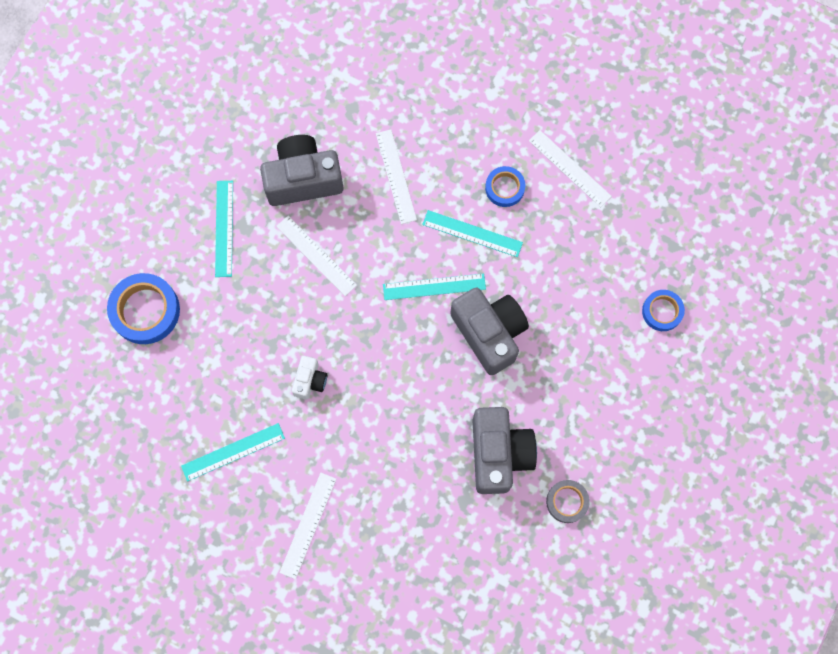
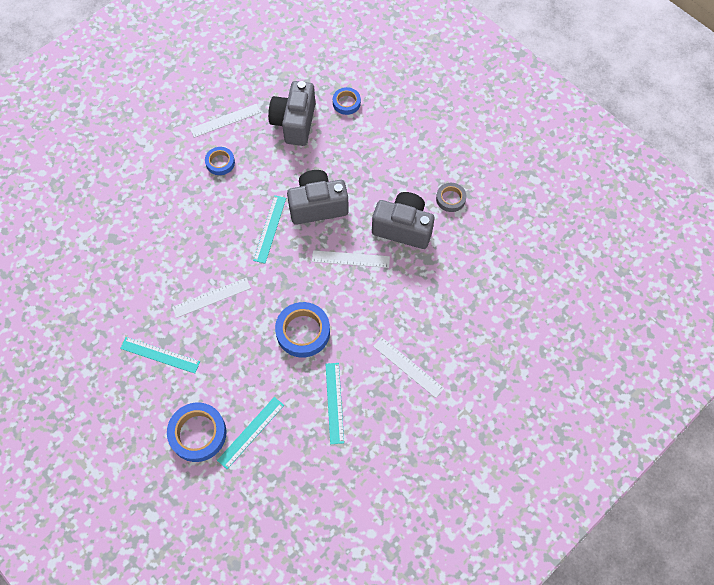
camera: 70 degrees left, 10 degrees down
(303, 179) = (149, 288): grey camera -> grey camera (294, 123)
(310, 381) = (303, 332): white camera -> blue tape
(395, 176) = (178, 226): white ruler -> white ruler (350, 259)
(472, 233) = (243, 193): turquoise ruler -> turquoise ruler (251, 432)

